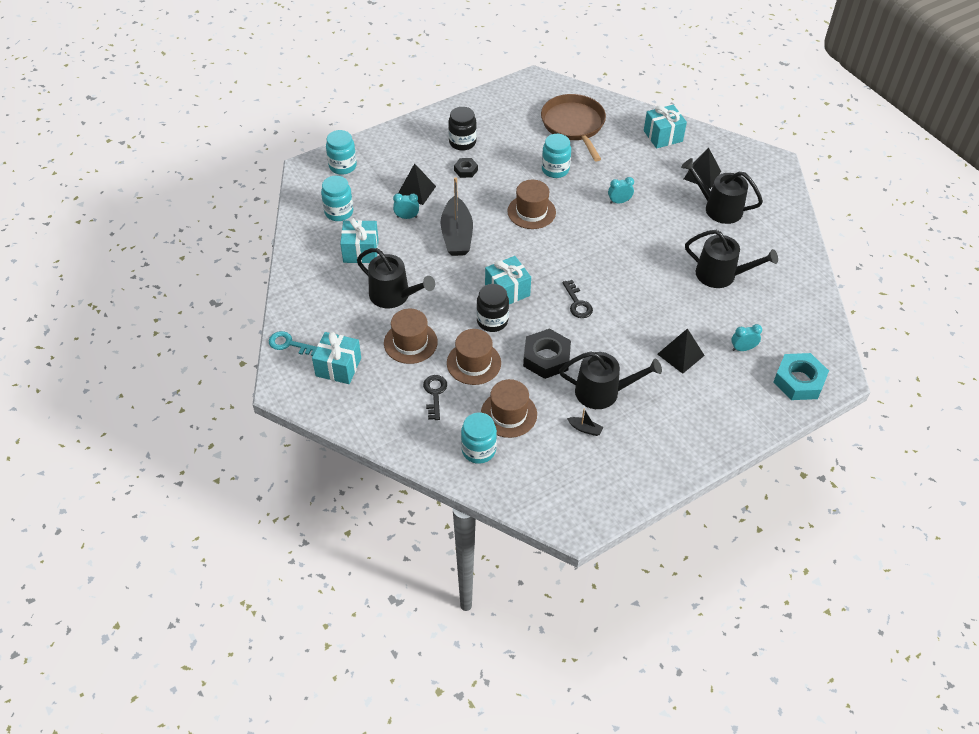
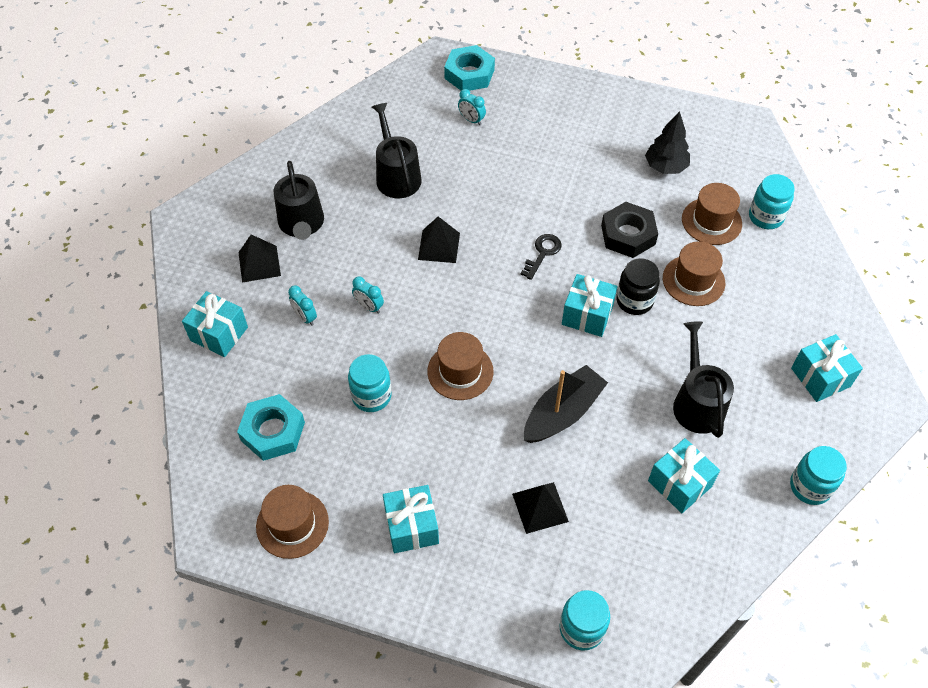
camera: 130 degrees left, 5 degrees up
(289, 344) = (850, 441): turquoise key -> none
(339, 212) = (653, 559): turquoise jar -> turquoise jar (810, 486)
(407, 217) = (587, 482): turquoise clock -> turquoise clock (305, 317)
(410, 342) = (730, 344): brown hat -> brown hat (292, 524)
(435, 394) = (755, 284): black key -> none
(462, 142) = (412, 526): black jar -> turquoise gift
(466, 170) = (456, 484): black nut -> none
(574, 125) = (273, 431): brown pan -> turquoise nut
(585, 429) = (665, 167): black boat -> black tree
(603, 392) = (618, 177): black watering can -> none
(680, 354) = (522, 153): black pyramid -> black pyramid (439, 246)

